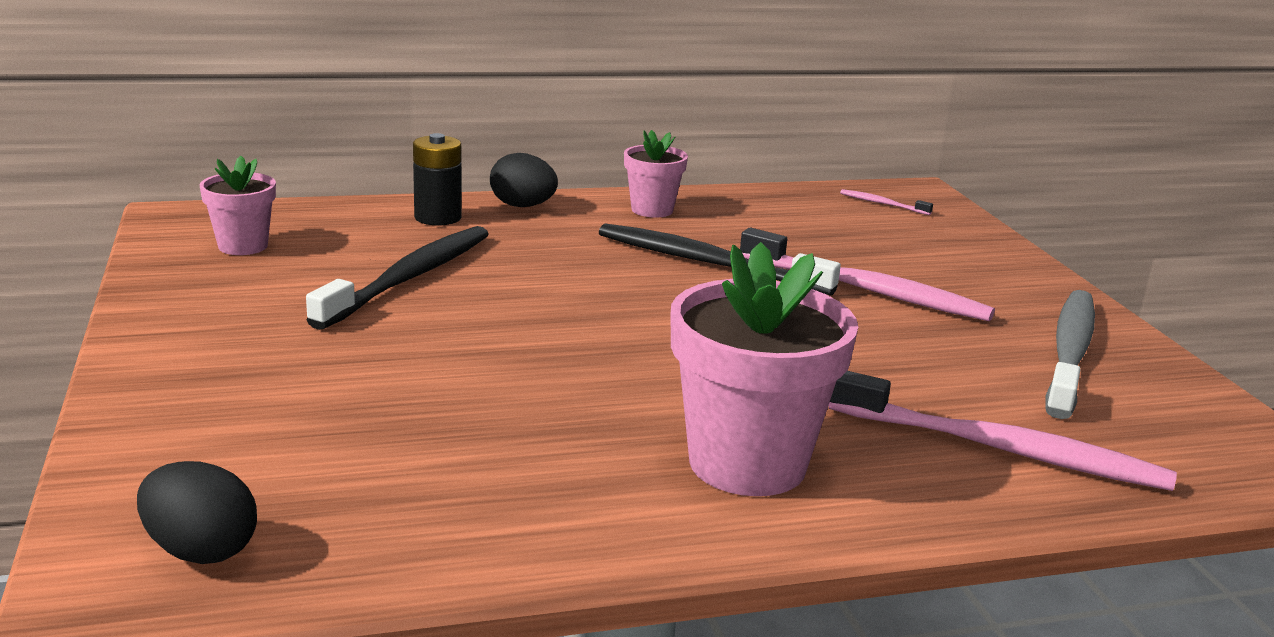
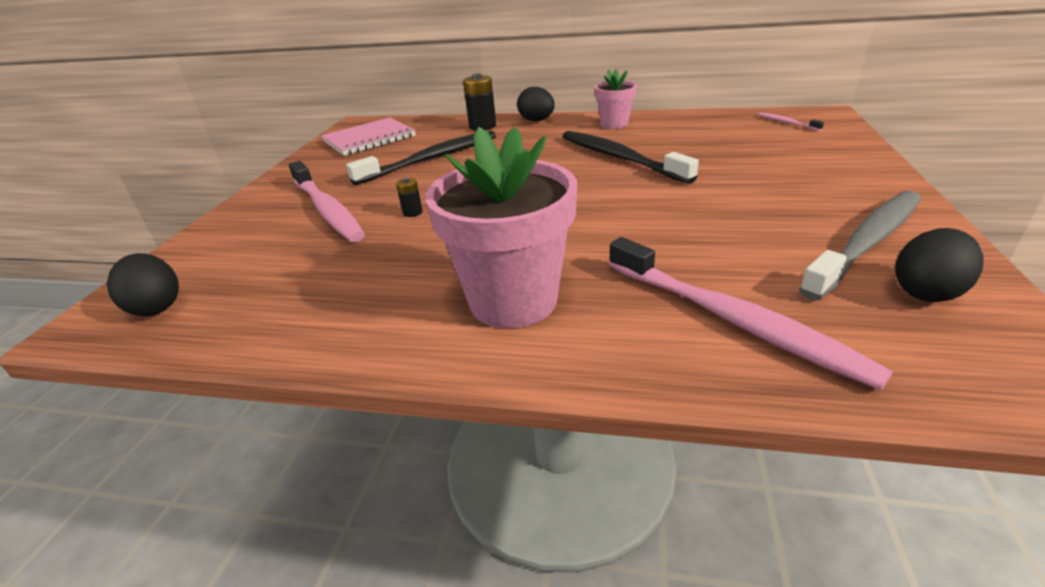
camera: 30 degrees right, 10 degrees up
(243, 246) = (369, 139): pink flower pot -> pink notebook
(476, 365) = (412, 212): none -> black battery
(866, 290) = (721, 181): pink toothbrush -> pink toothbrush (327, 209)
(1152, 397) = (926, 291): none -> black egg

